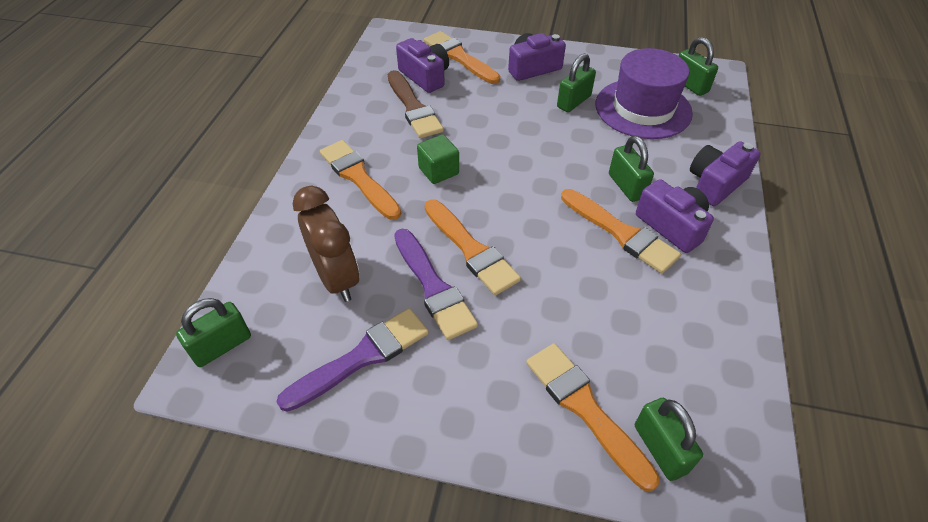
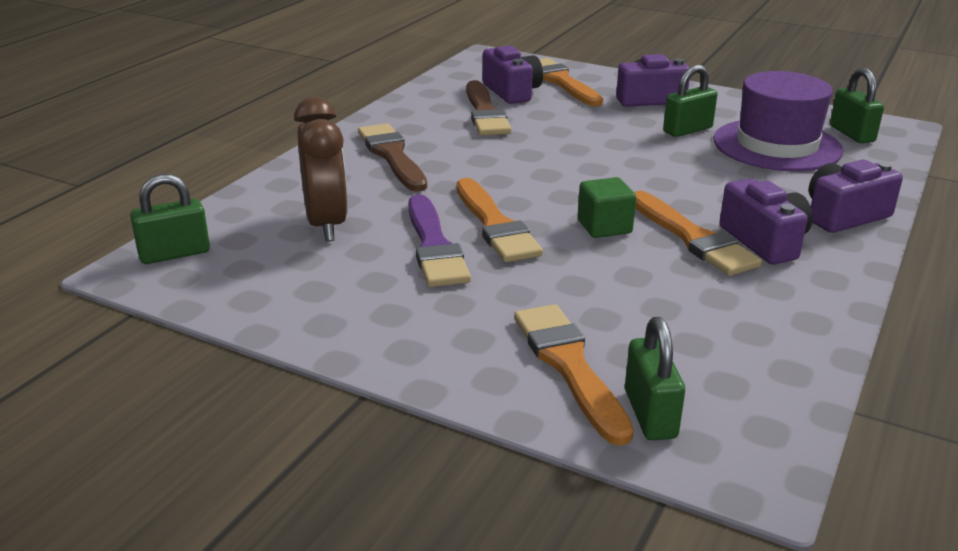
camera: 15 degrees right, 20 degrees down
(359, 177) = (392, 156): orange brush -> brown brush
(361, 357) = (322, 285): purple brush -> none
(438, 171) = (489, 162): green cube -> green cube (604, 227)
(626, 186) = (720, 203): green padlock -> none

